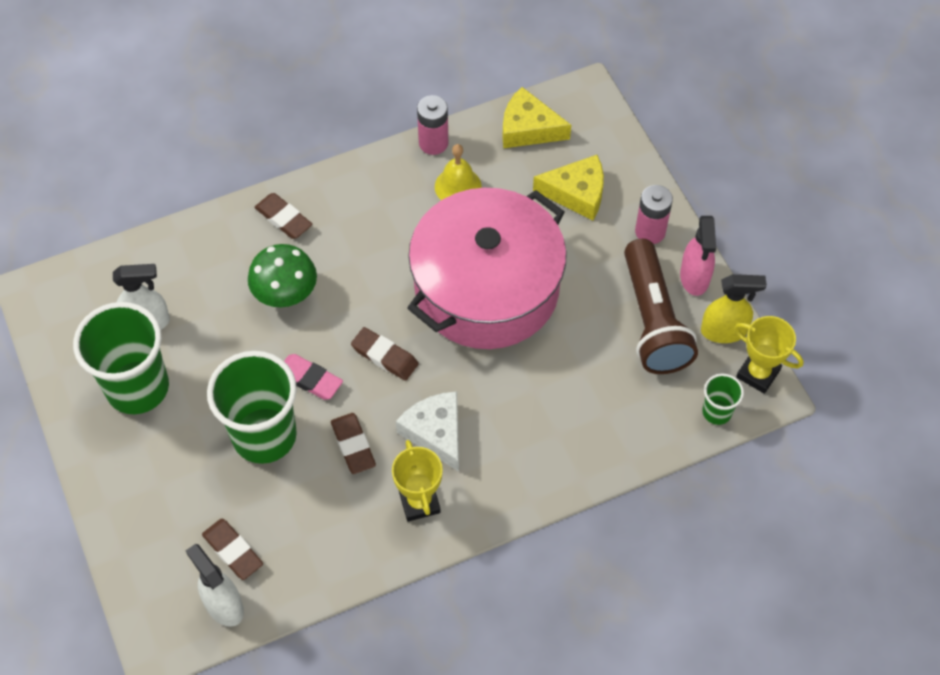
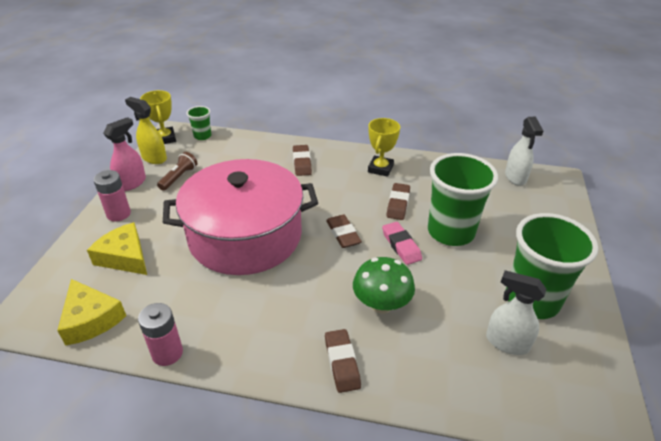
camera: 145 degrees left, 20 degrees down
(233, 551) = (499, 193): brown eraser -> brown eraser (302, 163)
(436, 432) = (346, 188): white cheese -> none
(458, 186) = (190, 307): yellow bell -> none
(653, 320) = (179, 177): brown flashlight -> brown flashlight, size x0.49

